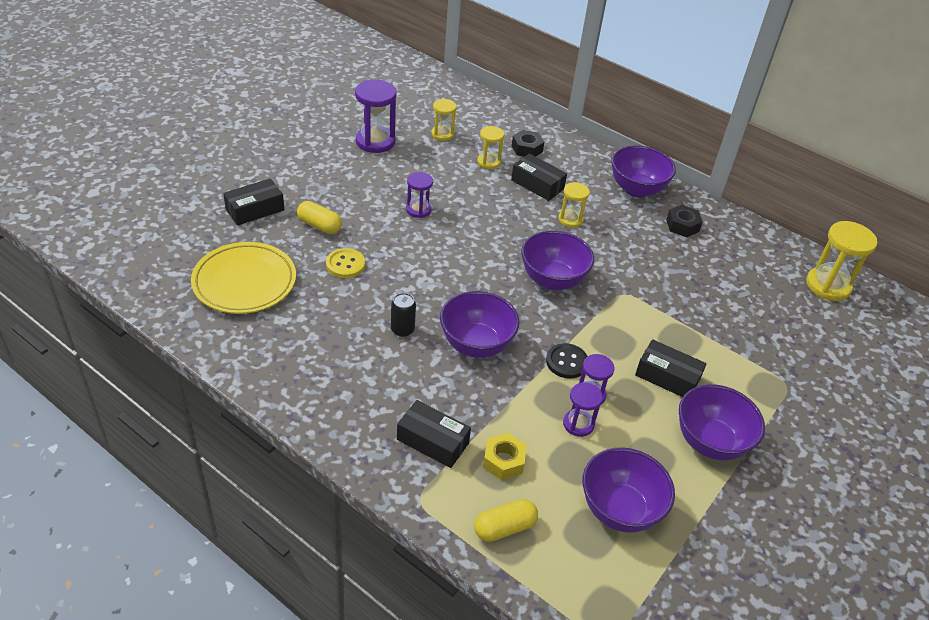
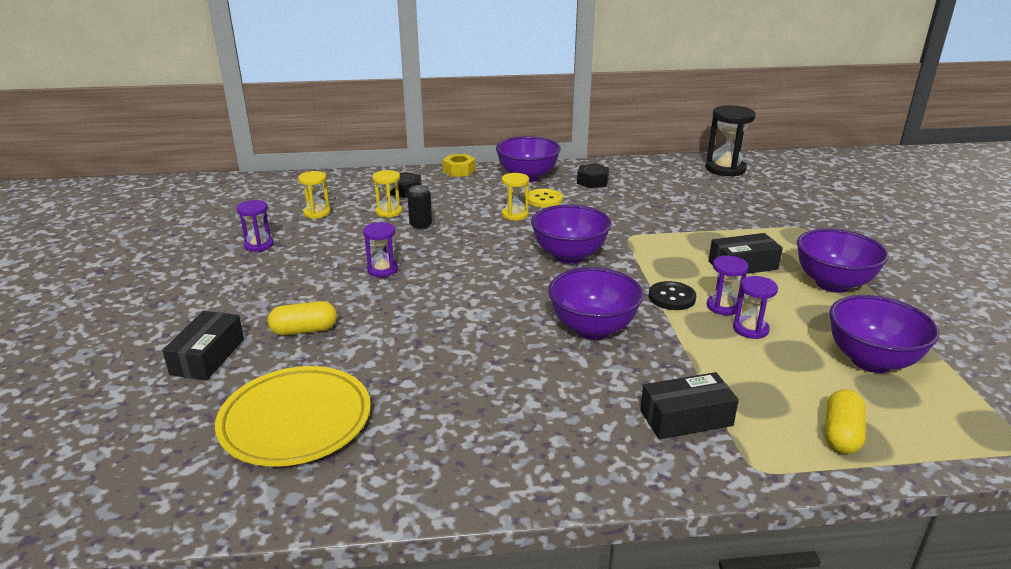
camera: 40 degrees left, 15 degrees down
(345, 264) = (381, 343): yellow button -> yellow button (544, 200)
(375, 141) = (259, 245): purple hourglass -> purple hourglass, size x0.59
(402, 330) = (517, 357): black can -> black can (421, 225)
(503, 461) = (755, 390): yellow nut -> yellow nut (459, 171)
(537, 184) = (453, 207): black box -> none
(828, 285) = (725, 169): yellow hourglass -> black hourglass

